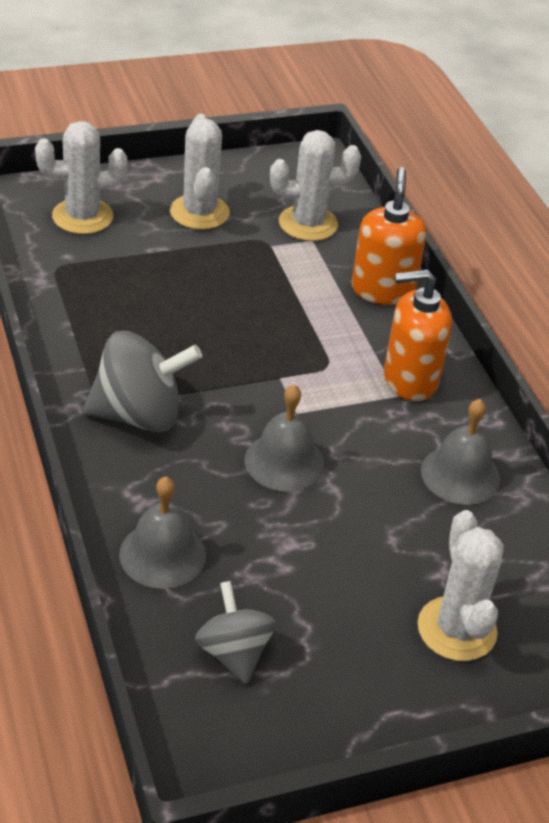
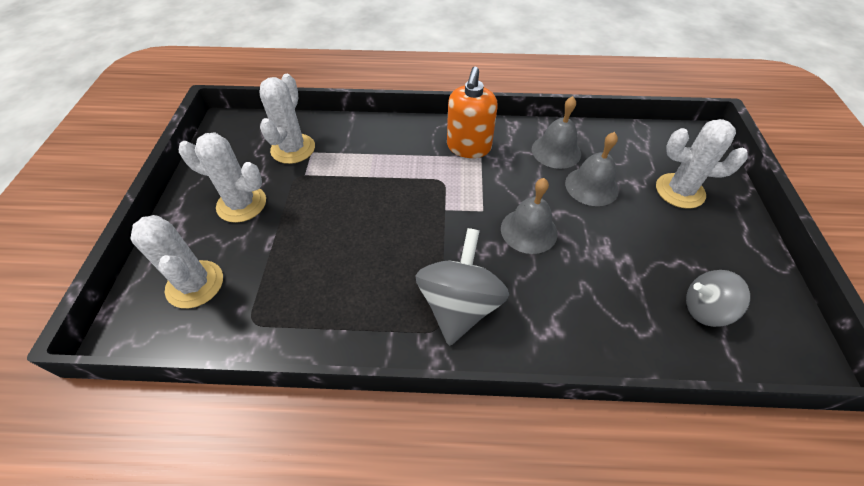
camera: 65 degrees left, 10 degrees up
(82, 217) = (195, 284): white cactus -> white cactus turned 45 degrees counterclockwise
(162, 554) = (611, 329): grey bell -> grey bell (591, 186)
(382, 290) = (380, 134): orange soap dispenser -> none

